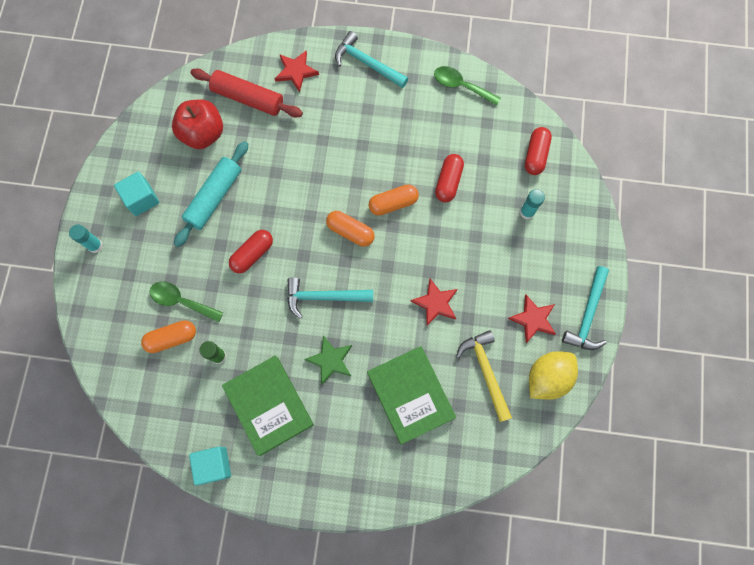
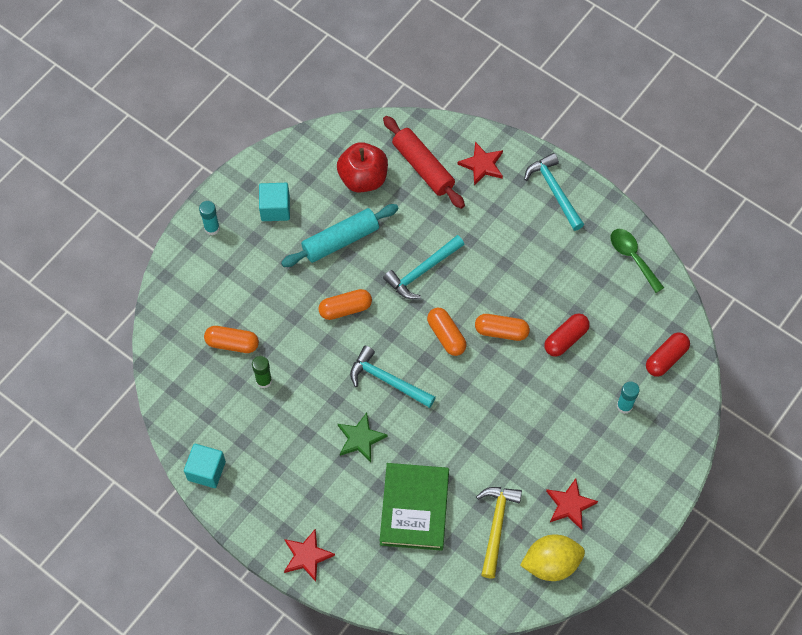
camera: 30 degrees right, 10 degrees down
(181, 301) = (259, 316): green spoon -> none
(252, 254) = (345, 309): red capsule -> orange capsule
(269, 405) = (283, 447): green book -> none
(435, 303) = (487, 441): red star -> red star (307, 556)
(587, 315) = (624, 529): turquoise hammer -> turquoise hammer (422, 271)

